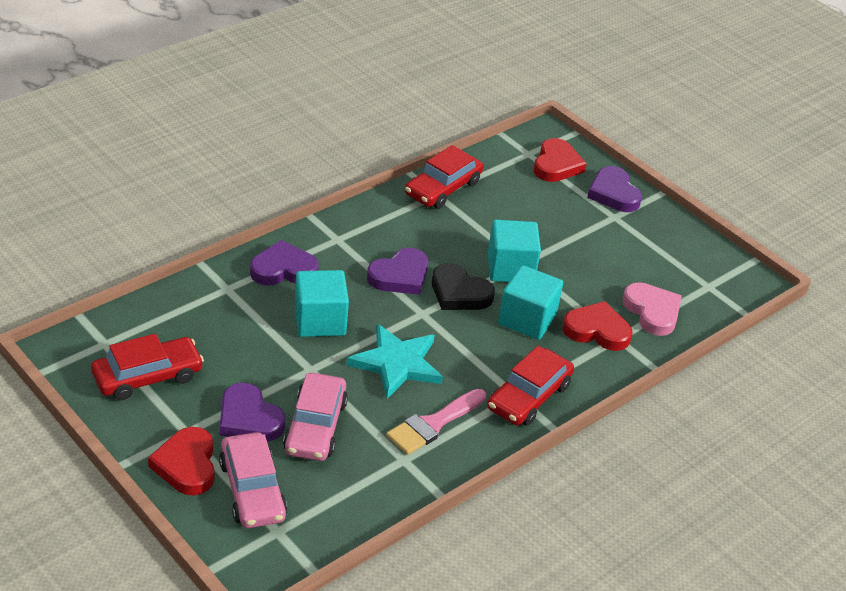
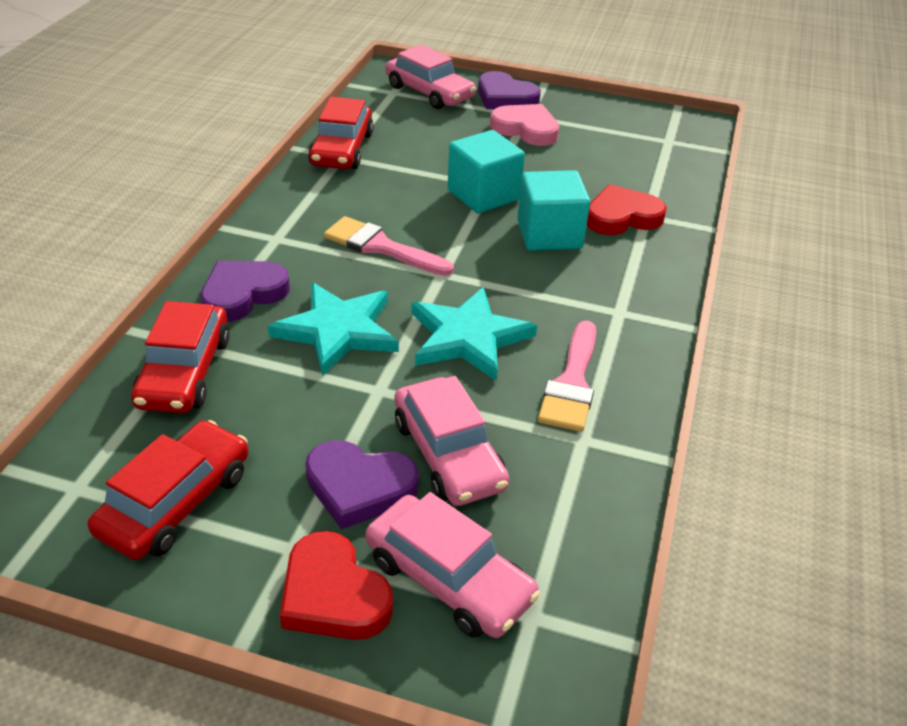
camera: 30 degrees left, 0 degrees up
(320, 321) = (338, 331): turquoise cube -> turquoise star
(400, 276) = (381, 247): purple heart -> pink brush
(459, 293) = (458, 238): black heart -> none
(529, 396) = (632, 307): red car -> red car (184, 372)
(556, 165) = (429, 92): red heart -> pink car
(652, 312) = (649, 180): pink heart -> pink heart (526, 129)

